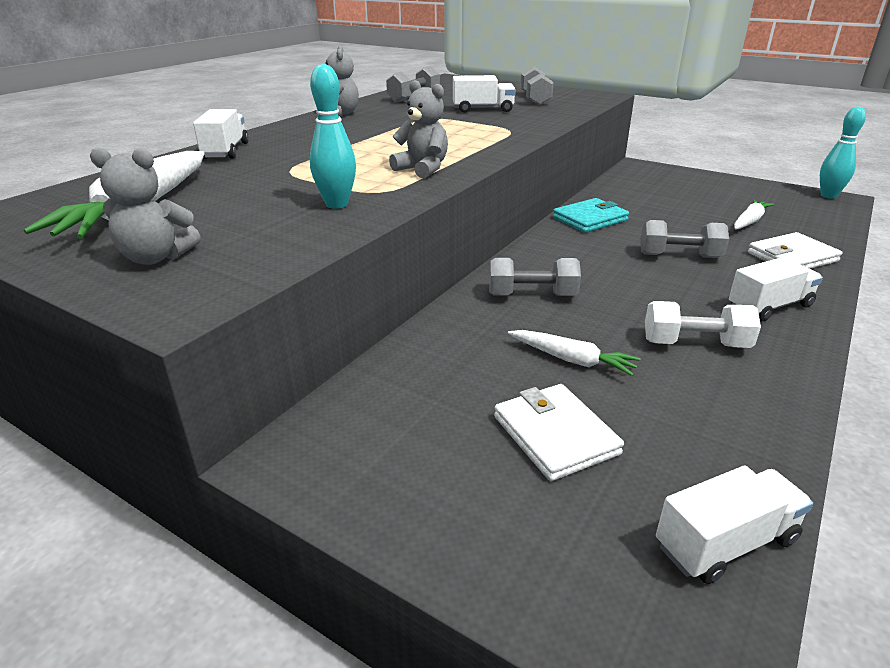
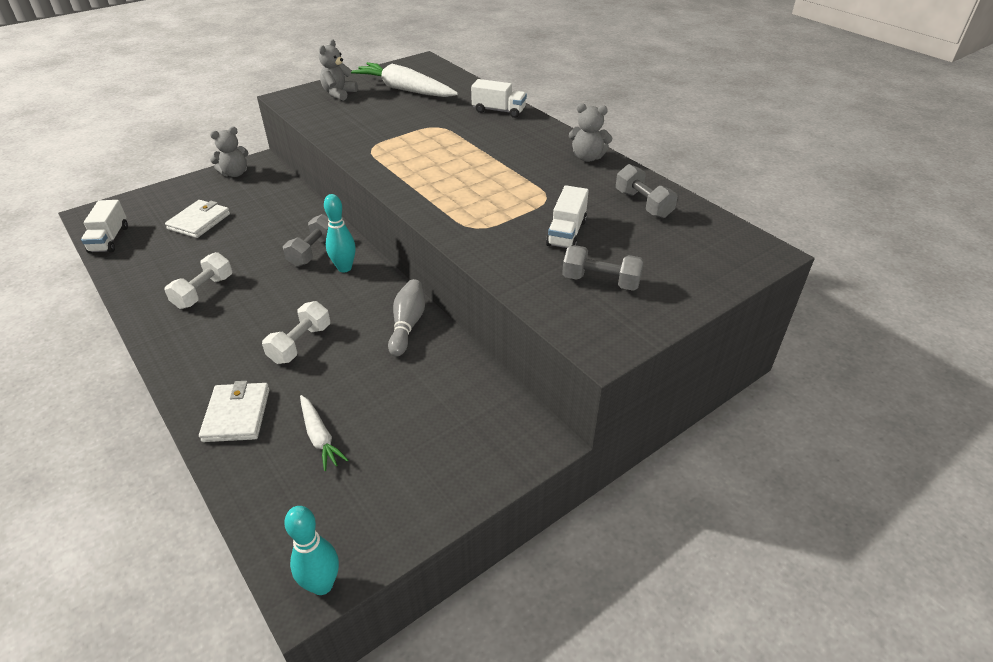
camera: 110 degrees right, 10 degrees up
(337, 204) = (362, 134): turquoise bowling pin -> turquoise bowling pin (344, 268)
(422, 169) = (400, 168): grey teddy bear -> grey teddy bear (235, 173)
(555, 435) = (199, 221): white wallet -> white wallet turned 60 degrees counterclockwise
(572, 360) = (239, 243): white carrot -> none
(590, 219) = (407, 324): turquoise wallet -> grey bowling pin
(679, 256) = (300, 344): grey dumbbell -> white dumbbell
(769, 306) = (198, 348): white truck -> none

